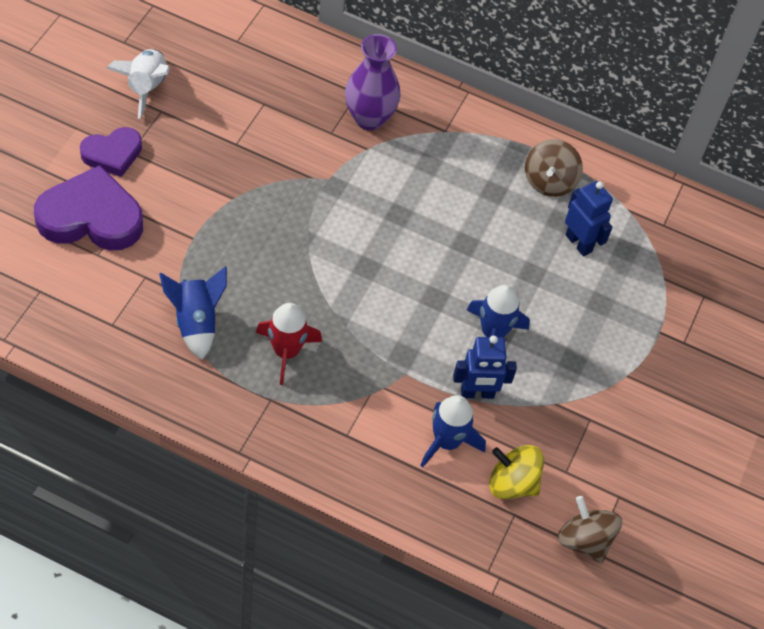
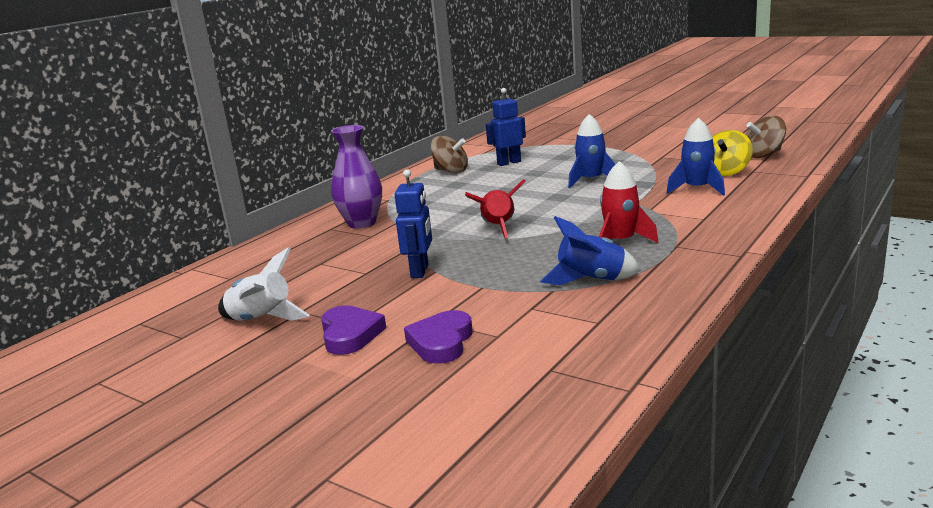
camera: 70 degrees left, 35 degrees down
(91, 217) = (441, 342): purple heart -> purple heart, size x0.60
(340, 243) = (498, 228): none -> red rocket
(477, 393) = (648, 183): blue robot -> blue robot (420, 271)

